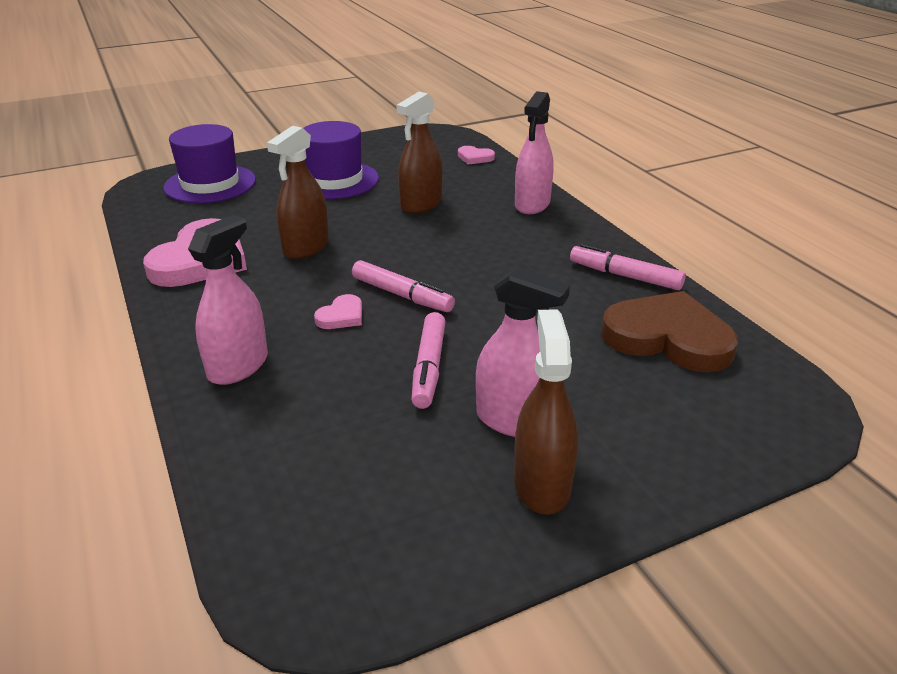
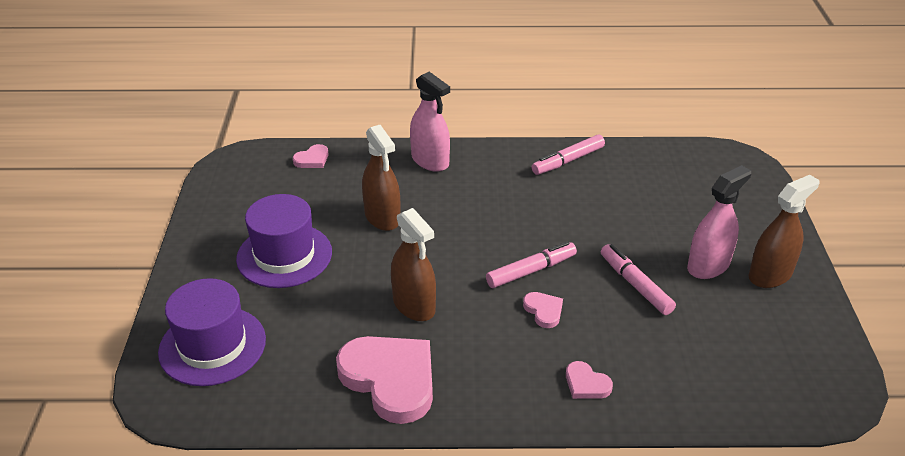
camera: 65 degrees left, 5 degrees up
(238, 366) = (586, 384): pink spray bottle -> pink heart
(429, 367) = (635, 285): pink marker -> pink marker turned 150 degrees counterclockwise
(542, 485) = (770, 275): brown spray bottle -> brown spray bottle turned 120 degrees clockwise
(668, 338) = (650, 174): brown heart -> none

